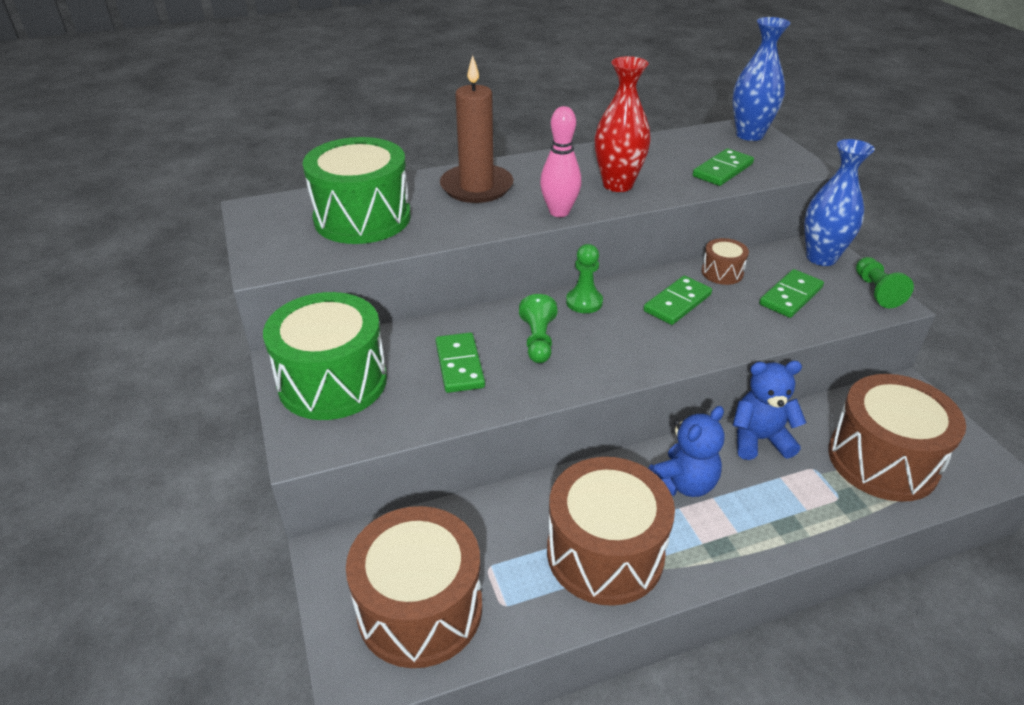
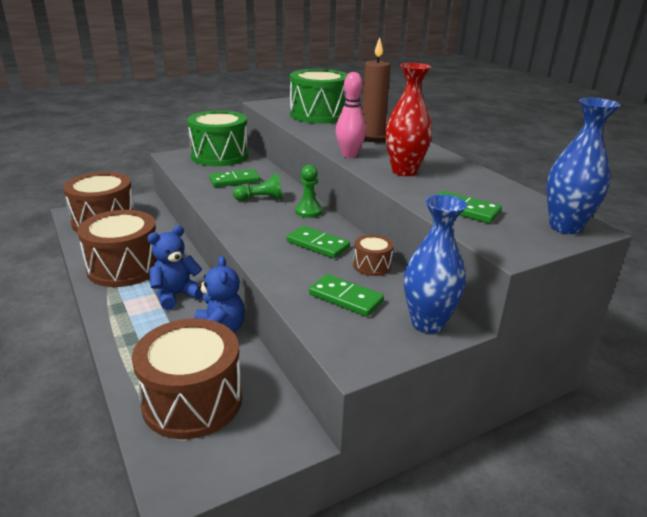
camera: 80 degrees right, 10 degrees down
(682, 483) = (176, 295): blue teddy bear -> blue teddy bear turned 105 degrees clockwise
(876, 291) = (374, 353): green pawn -> none

